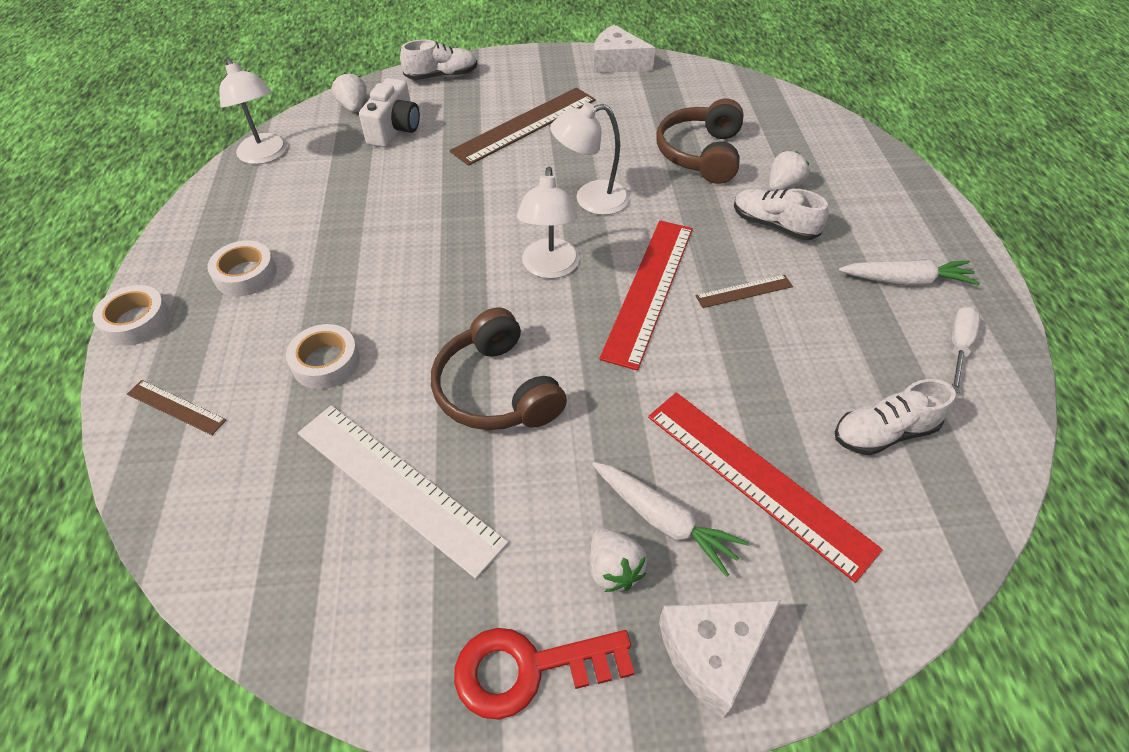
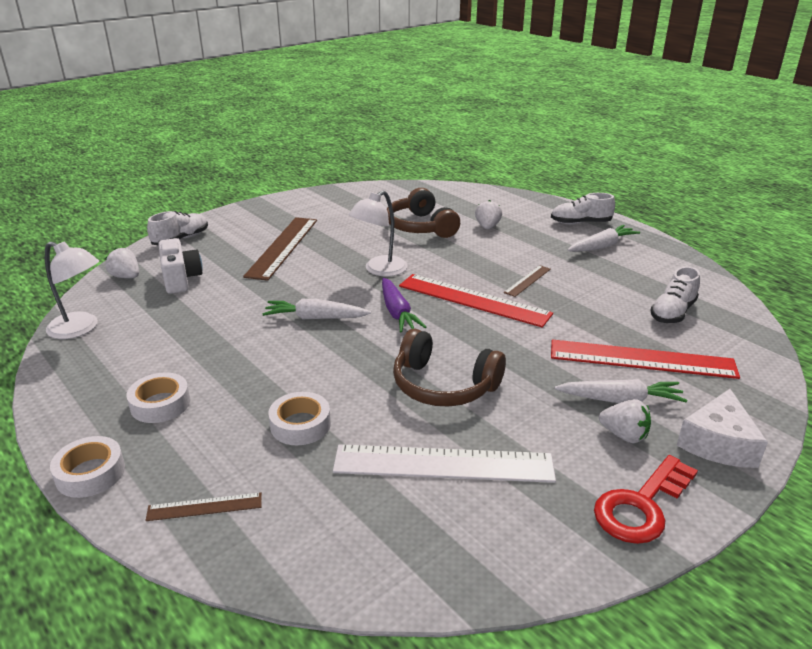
camera: 35 degrees left, 20 degrees down
(464, 236) = (315, 318): none -> white carrot
(549, 268) = (397, 312): white lamp -> purple carrot
(617, 63) = (307, 198): white cheese -> none
(649, 290) = (473, 300): red ruler -> red ruler turned 45 degrees counterclockwise
(773, 225) = (505, 246): white shoe -> white shoe (580, 223)
(957, 347) = (659, 264): white screwdriver -> none

